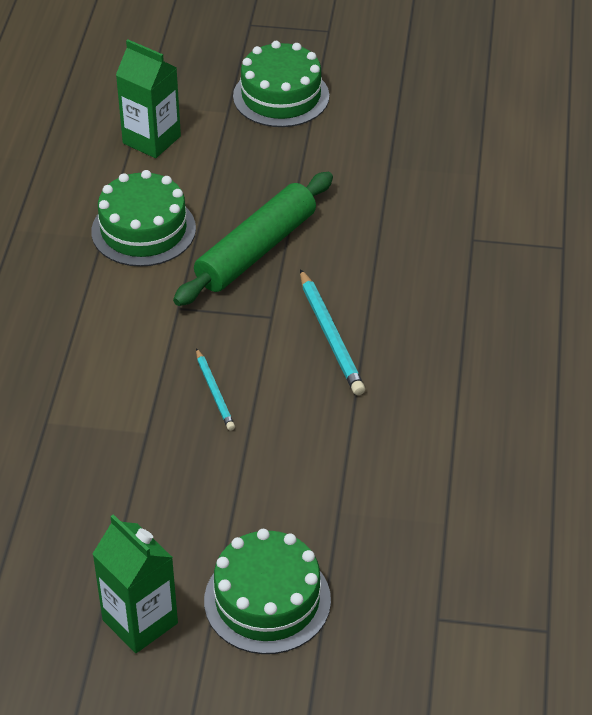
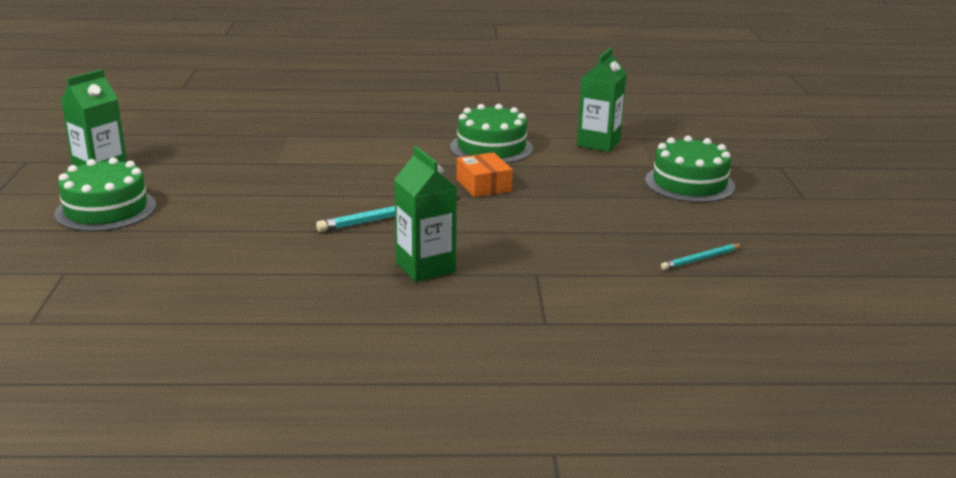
camera: 80 degrees right, 20 degrees down
(214, 392) = (319, 181): turquoise pencil -> turquoise pencil (701, 259)
(256, 250) = (483, 185): green rolling pin -> orange box
(452, 315) = (425, 267): none -> green carton

